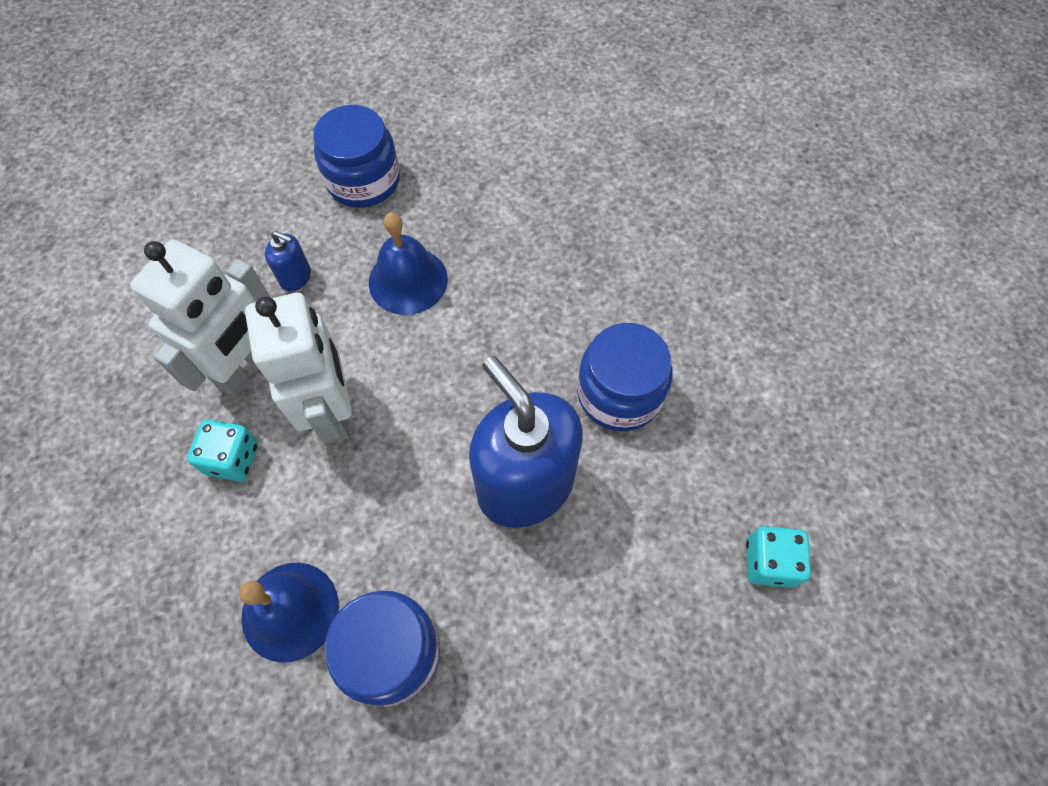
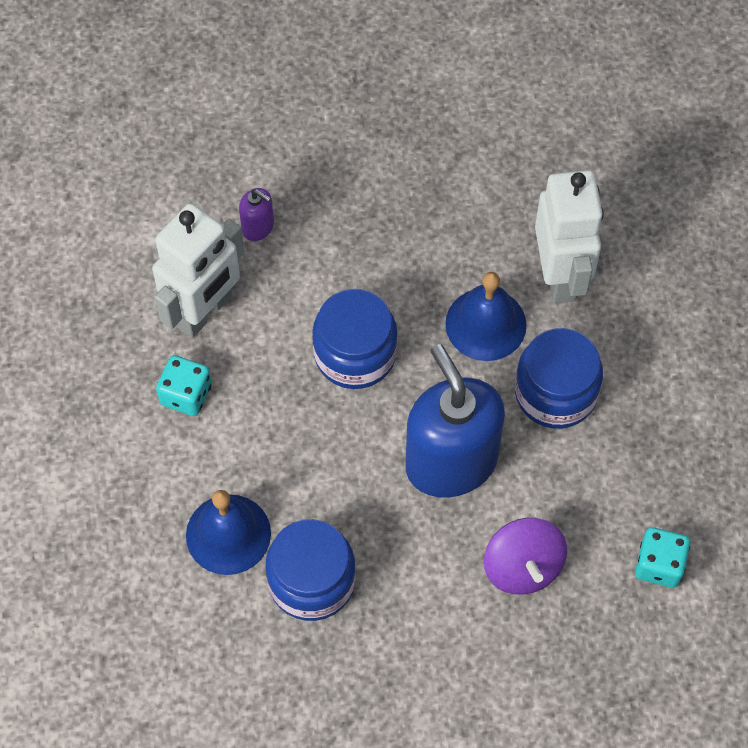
camera: 10 degrees right, 0 degrees up
(296, 277) = (258, 227): blue soap dispenser -> purple soap dispenser
(333, 412) = (281, 366): white robot -> white robot (560, 275)
(363, 180) = (336, 132): blue jar -> blue jar (355, 354)
(408, 280) = (368, 247): blue bell -> blue bell (485, 324)
(624, 591) = (523, 567): none -> purple spinning top

